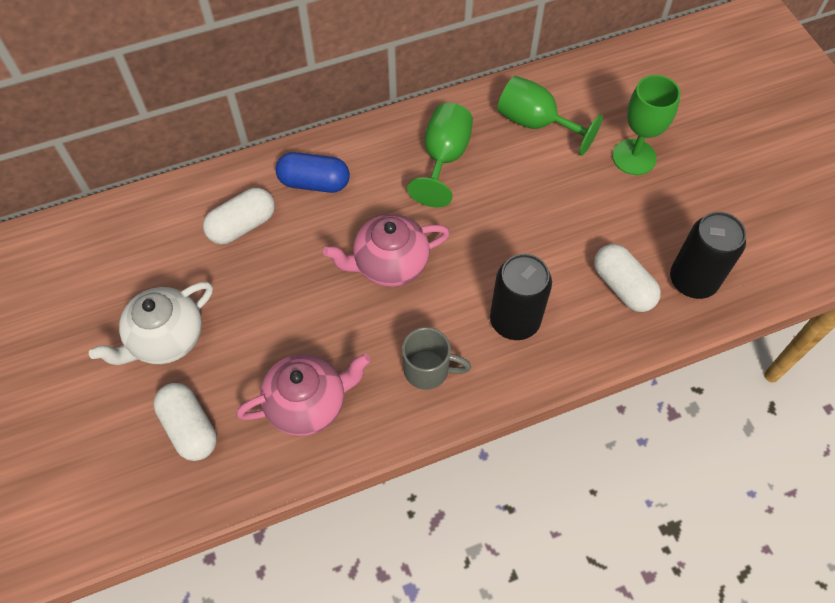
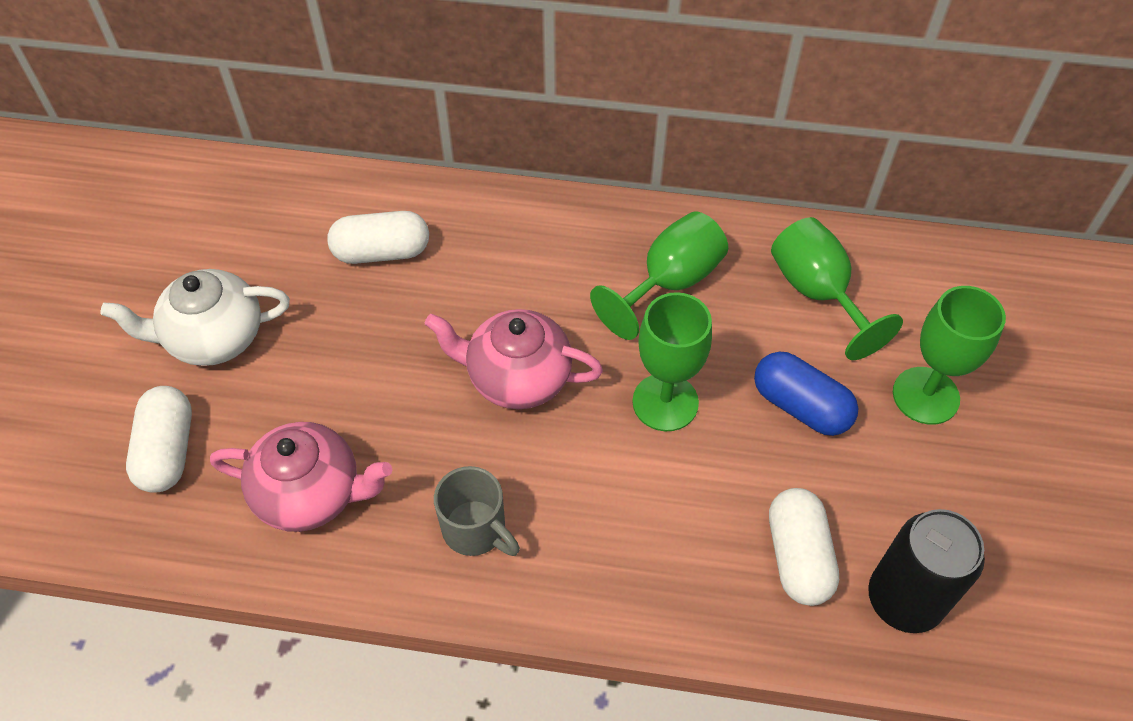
camera: 30 degrees right, 5 degrees down
(314, 182) = (495, 241): blue capsule -> blue capsule (800, 406)
(490, 234) = (665, 402): none -> green goblet
(514, 320) = (624, 525): black can -> none

